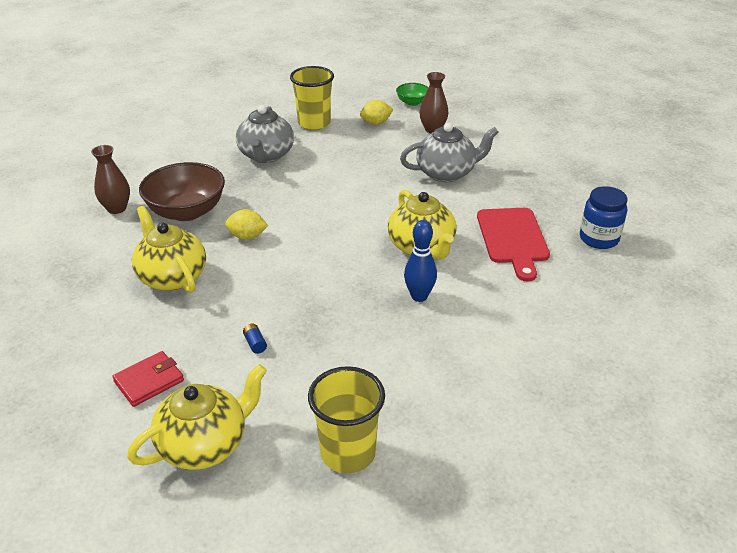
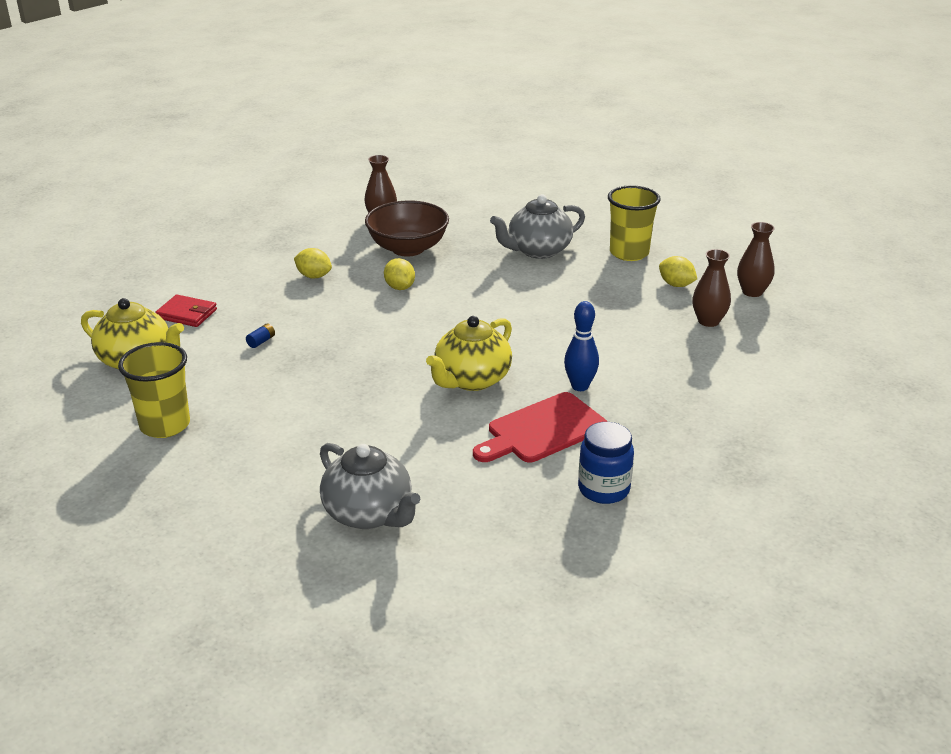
camera: 60 degrees right, 5 degrees down
(172, 277) = (314, 276): yellow teapot -> yellow lemon
(412, 102) = (752, 292): green bowl -> brown vase
(419, 296) = (391, 401): blue bowling pin -> blue bowling pin (580, 386)
(446, 173) = (626, 355): grey teapot -> grey teapot (369, 514)

